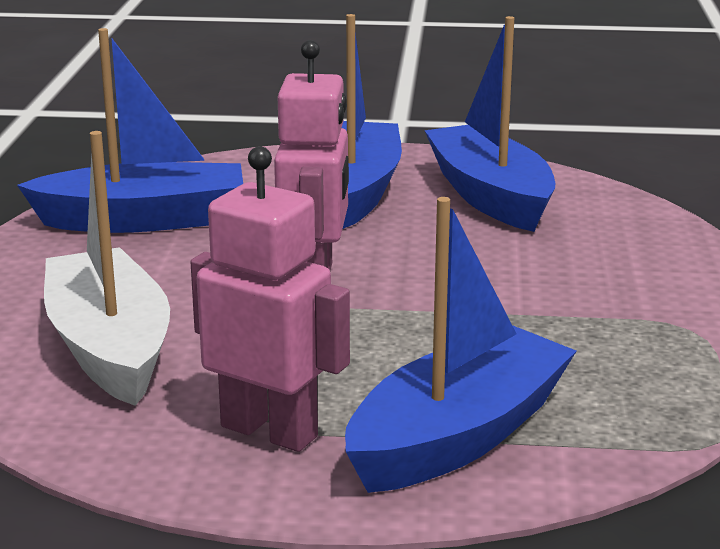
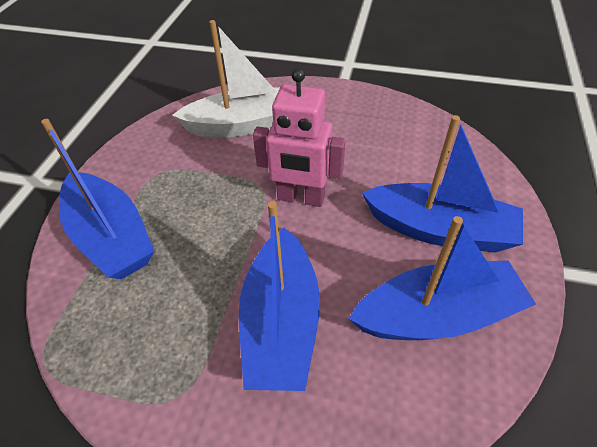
camera: 100 degrees right, 25 degrees up
(144, 220) = (392, 133): blue boat -> blue boat (281, 323)
(270, 431) = (149, 172): pink robot -> none

